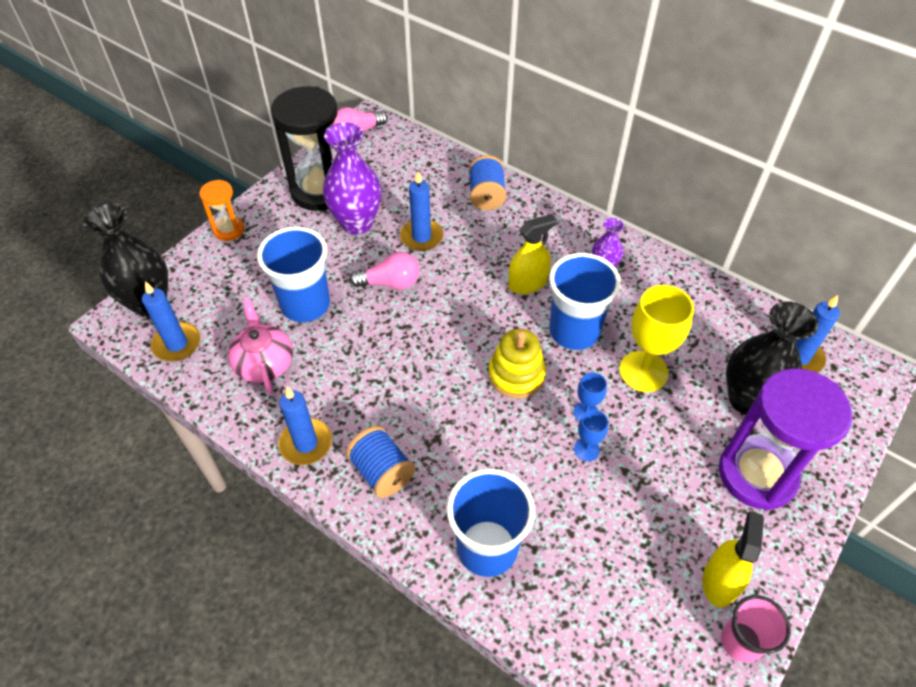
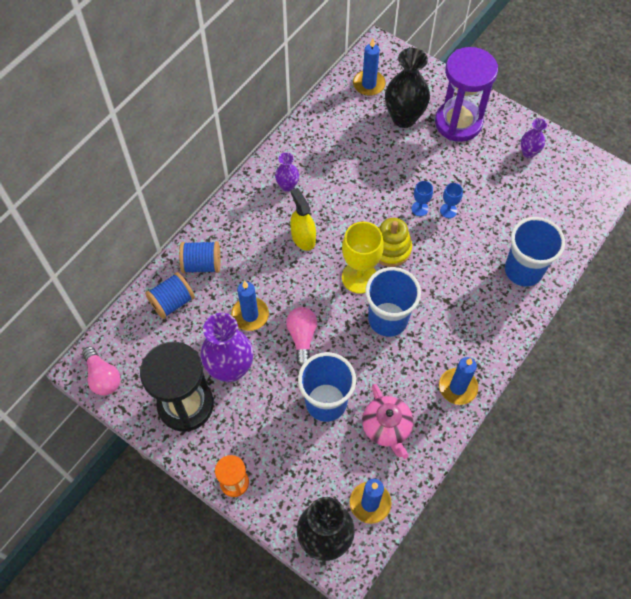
camera: 90 degrees left, 10 degrees up
(264, 363) = (387, 427): pink teapot -> pink teapot turned 90 degrees counterclockwise
(382, 471) = (476, 334): blue spool -> blue spool (172, 302)
(574, 331) = (350, 210): blue cup -> blue cup (388, 319)
(643, 371) = (384, 172): yellow goblet -> yellow goblet (359, 277)
(720, 581) = (528, 152): yellow spray bottle -> purple vase
(740, 642) = (561, 149): pink cup -> none

